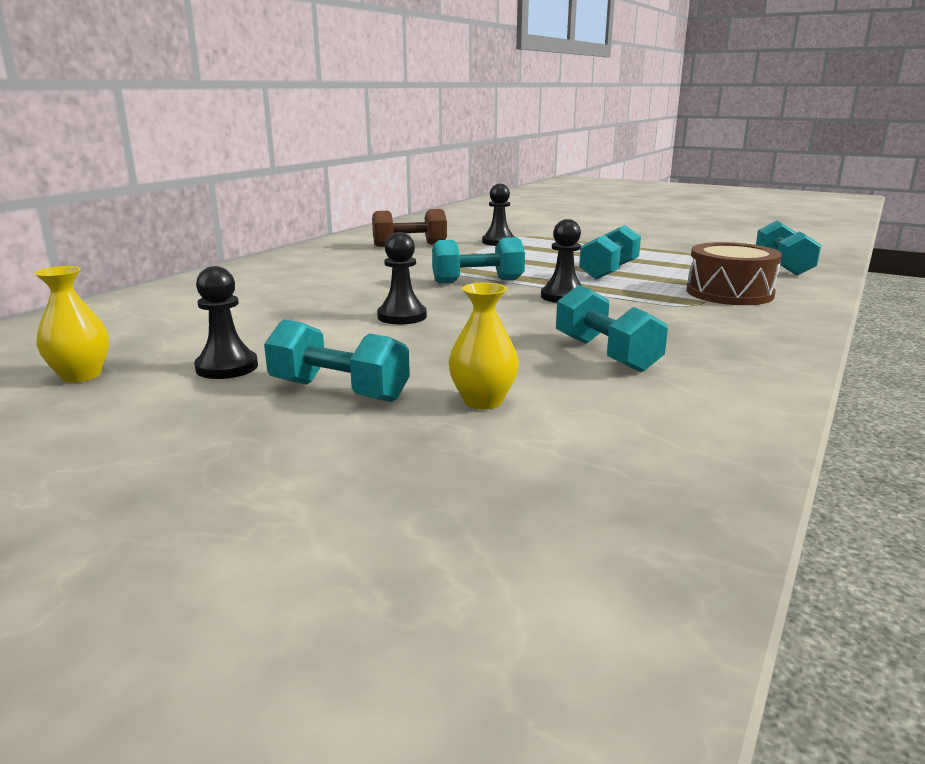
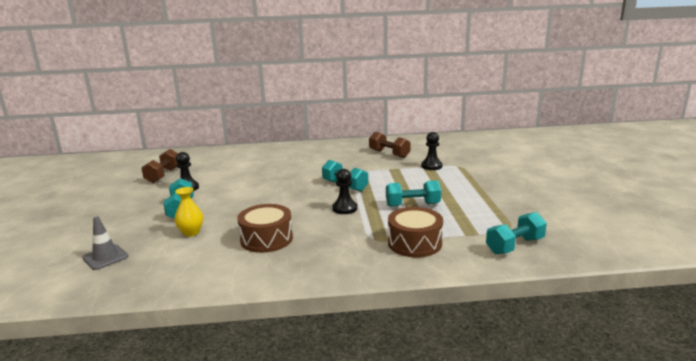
camera: 55 degrees right, 0 degrees up
(81, 375) = (163, 175): yellow vase -> brown dumbbell
(402, 316) = (271, 191): black pawn -> none
(477, 513) = (105, 257): none -> grey traffic cone
(605, 354) = (266, 239): turquoise dumbbell -> brown drum

